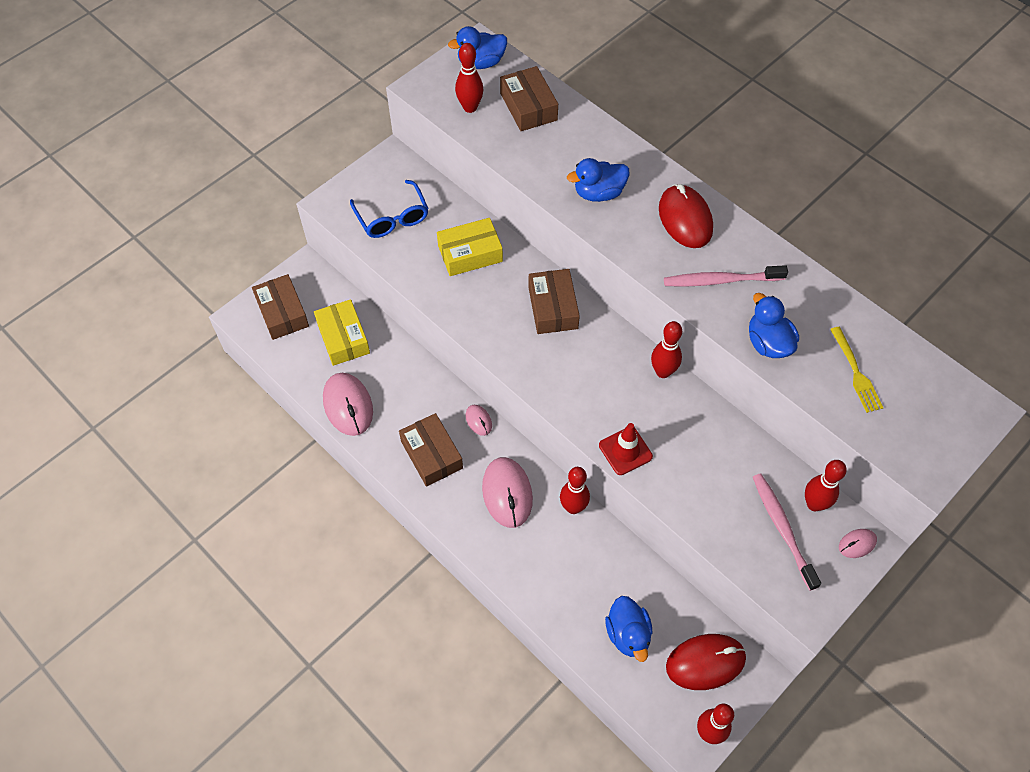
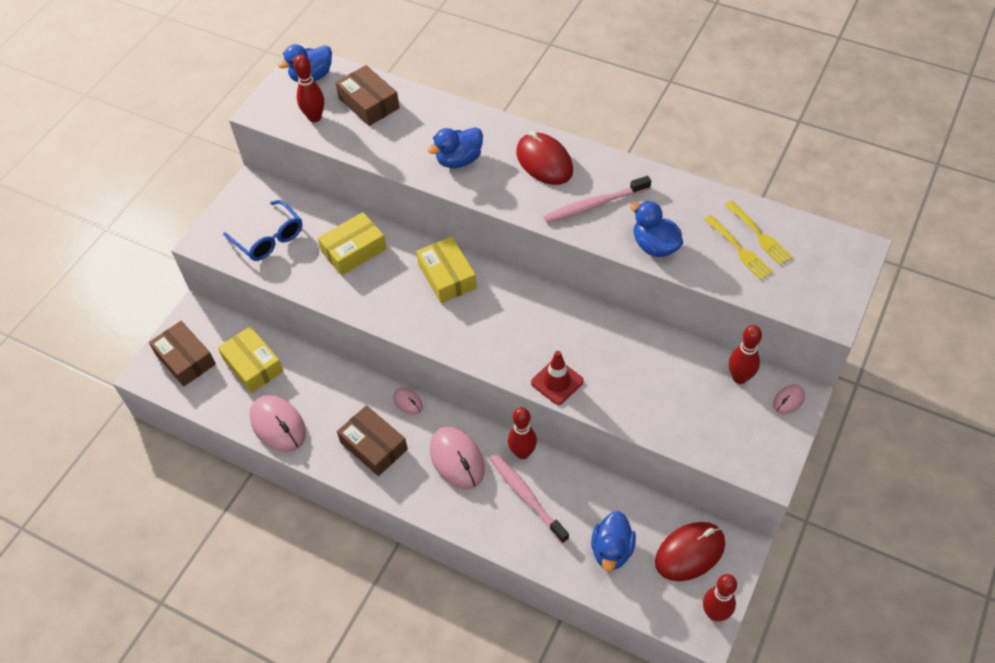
camera: 15 degrees left, 5 degrees down
(553, 308) = (447, 276): brown box -> yellow box
(628, 634) = (612, 550): blue duck -> blue duck turned 45 degrees clockwise
(663, 372) = (566, 304): red bowling pin -> none
(782, 529) = (720, 407): pink toothbrush -> pink toothbrush (527, 497)
(883, 362) = (758, 234): none -> yellow fork

